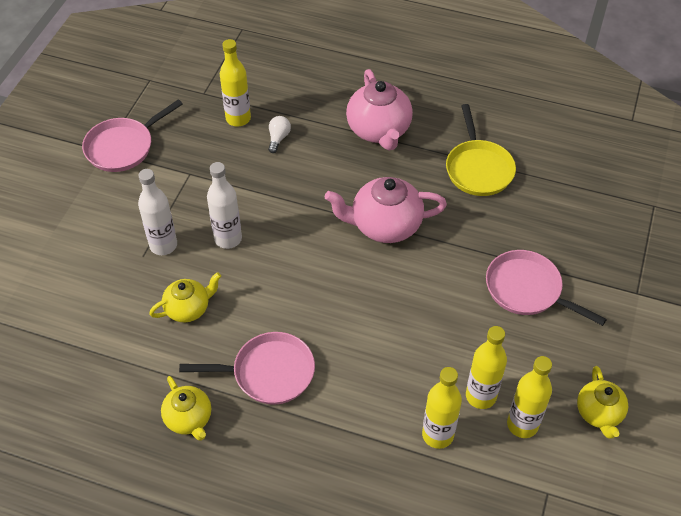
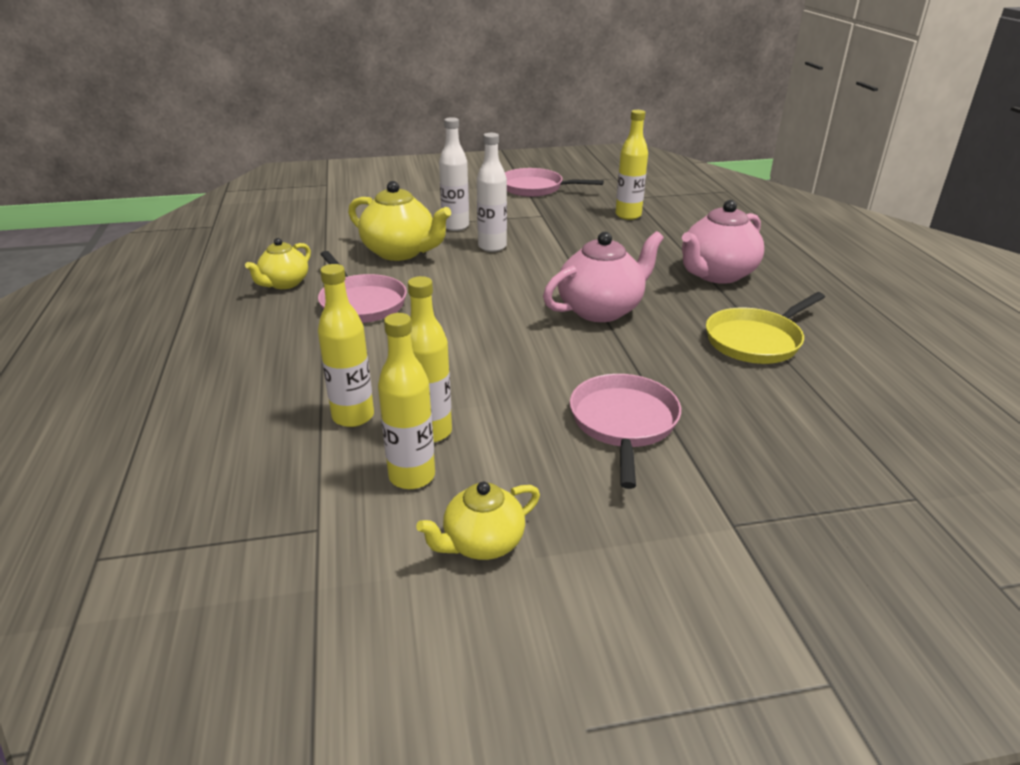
camera: 60 degrees right, 20 degrees down
(188, 308) = (400, 252): yellow teapot -> yellow teapot, size x1.63
(278, 138) = (632, 235): white light bulb -> none
(385, 225) = (601, 310): pink teapot -> pink teapot turned 90 degrees clockwise

